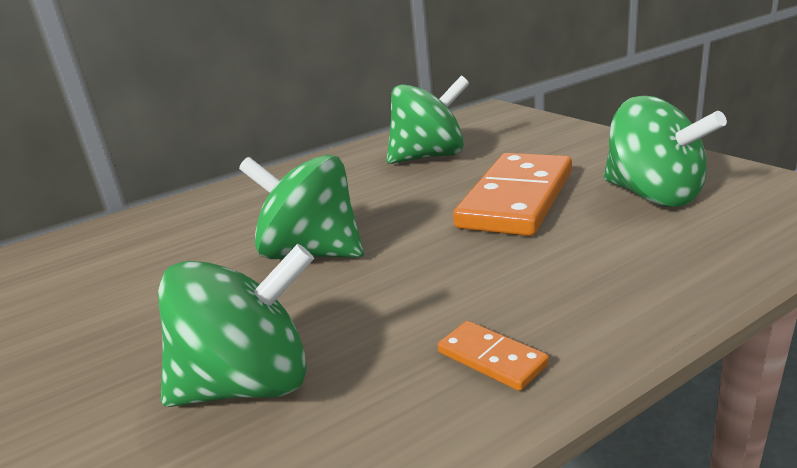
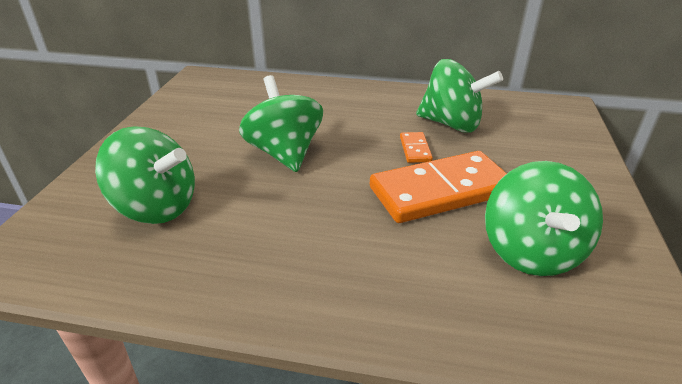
camera: 40 degrees right, 10 degrees up
(491, 358) = (246, 276): orange domino -> orange domino (415, 149)

